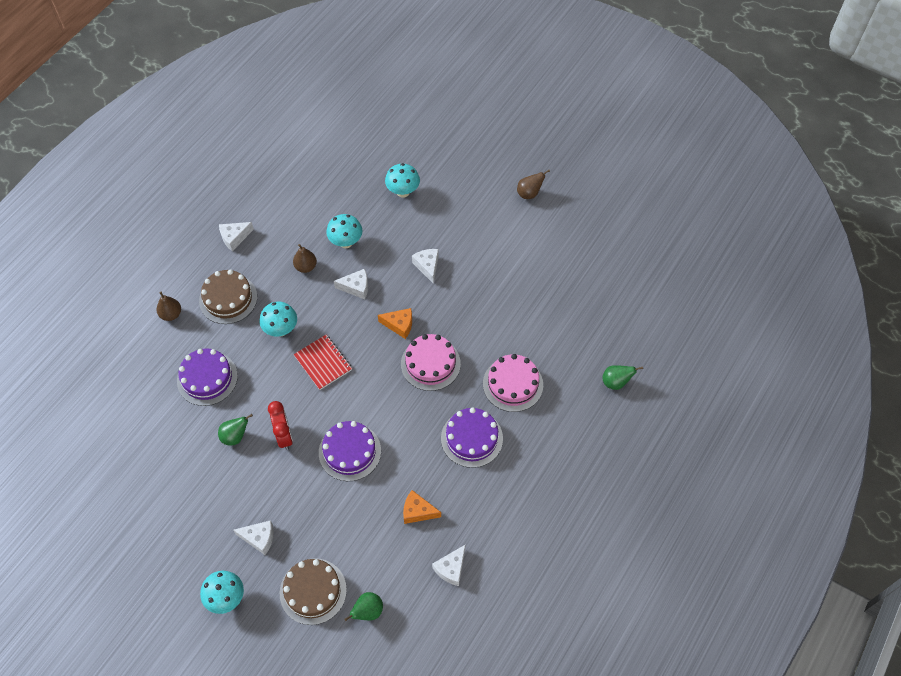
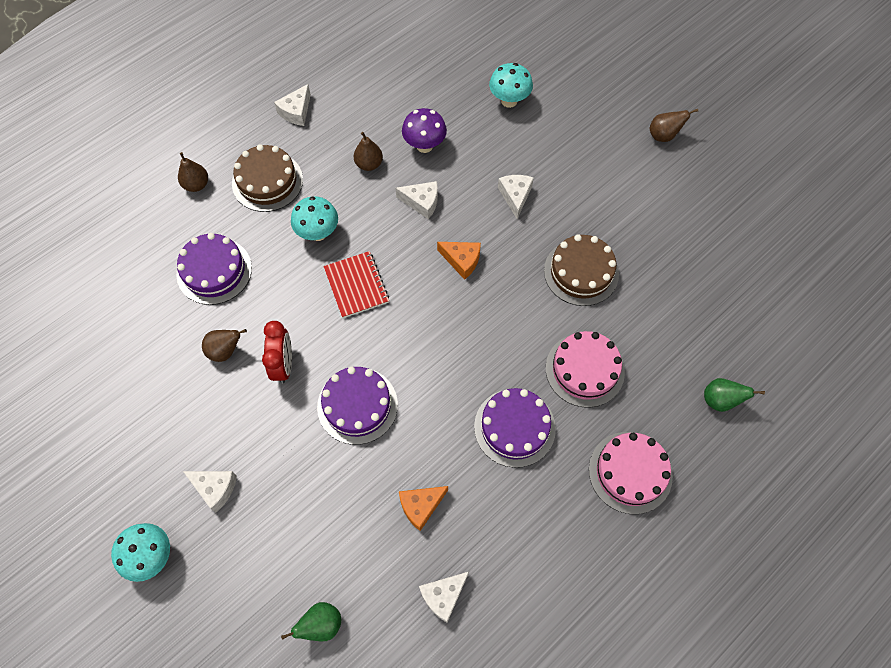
camera: 15 degrees right, 5 degrees up
(234, 238) = (296, 112): white cheese -> white cheese turned 45 degrees counterclockwise
(235, 436) = (225, 351): green pear -> brown pear
(313, 591) = (260, 577): brown cake -> brown cake (581, 272)
(346, 242) = (424, 146): turquoise mushroom -> purple mushroom
(417, 511) = (421, 506): orange cheese -> orange cheese turned 60 degrees counterclockwise
(430, 363) = (487, 318): pink cake -> pink cake (630, 472)

